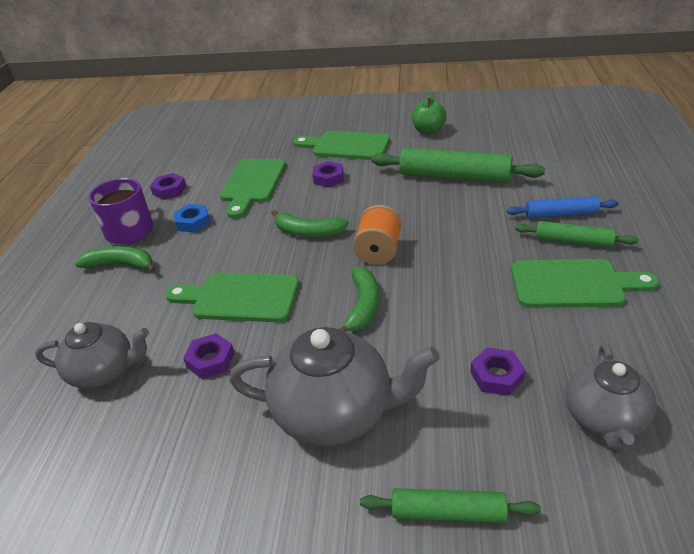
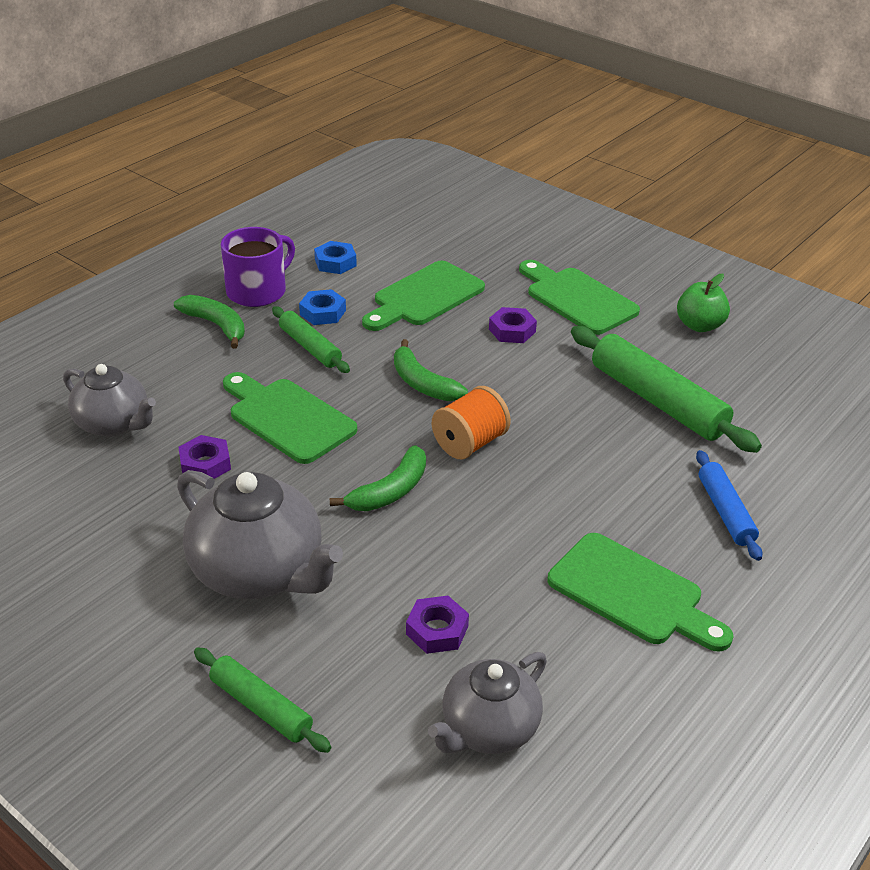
camera: 30 degrees right, 0 degrees up
(169, 190) = (335, 262): purple nut -> blue nut
(561, 214) = (725, 512): blue rolling pin -> blue rolling pin turned 45 degrees clockwise
(573, 241) = (696, 549): green rolling pin -> green rolling pin (310, 347)

